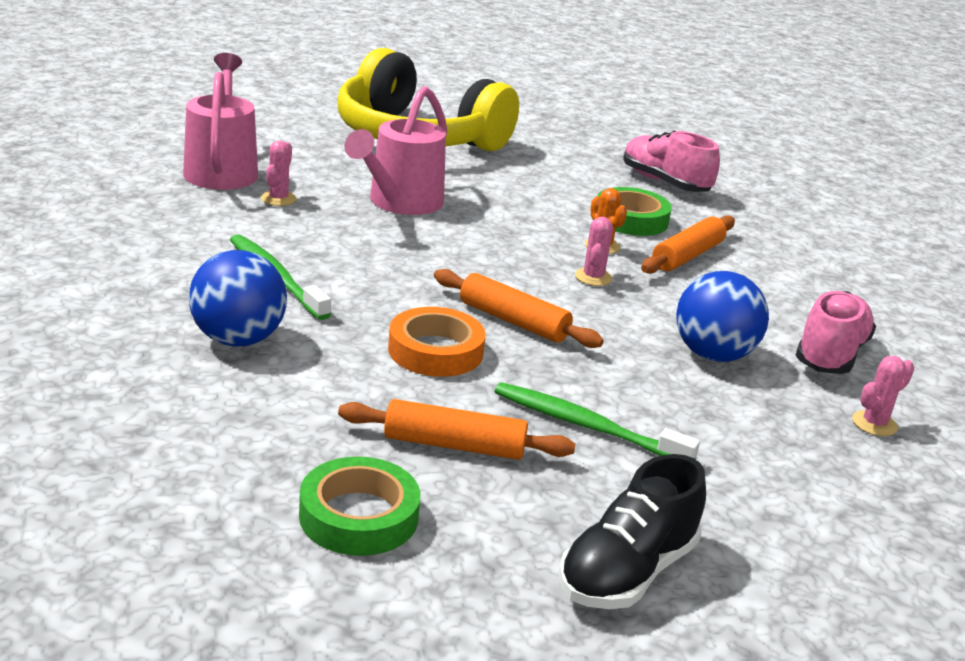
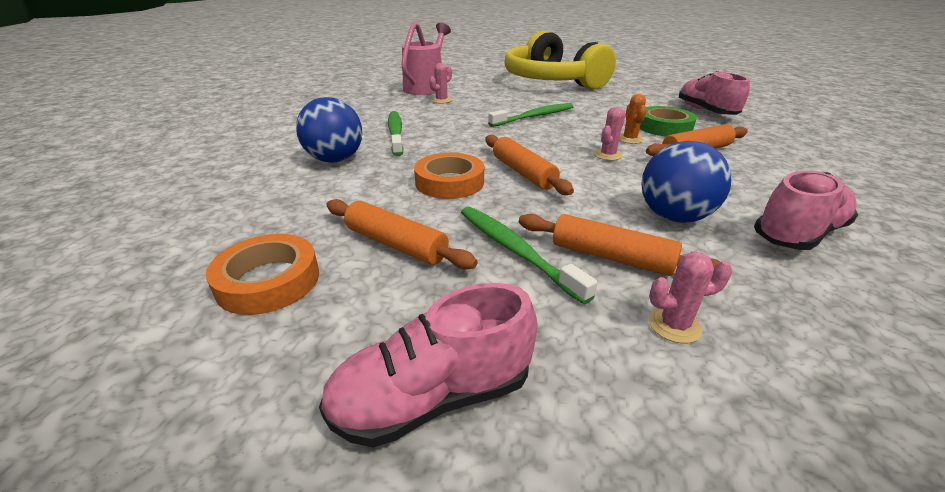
camera: 30 degrees right, 5 degrees up
(359, 516) = (268, 281): green tape -> orange tape
(400, 203) = (510, 107): pink watering can -> none
(450, 219) = (534, 117): none -> green toothbrush
(627, 572) = (433, 397): black shoe -> pink shoe
(682, 414) = (611, 257): none -> orange rolling pin
(874, 424) = (825, 305): pink cactus -> pink cactus (674, 325)

